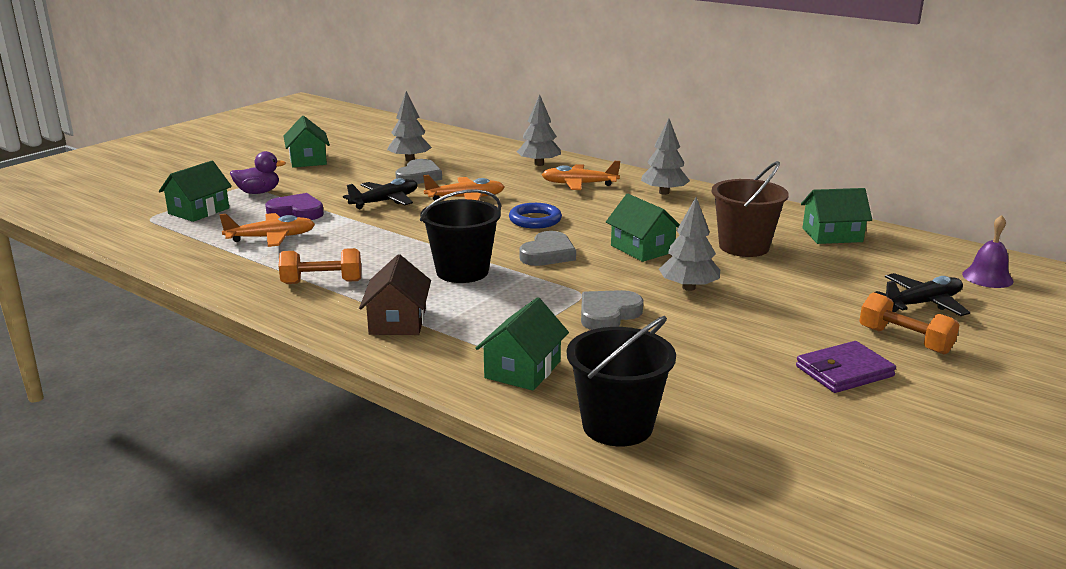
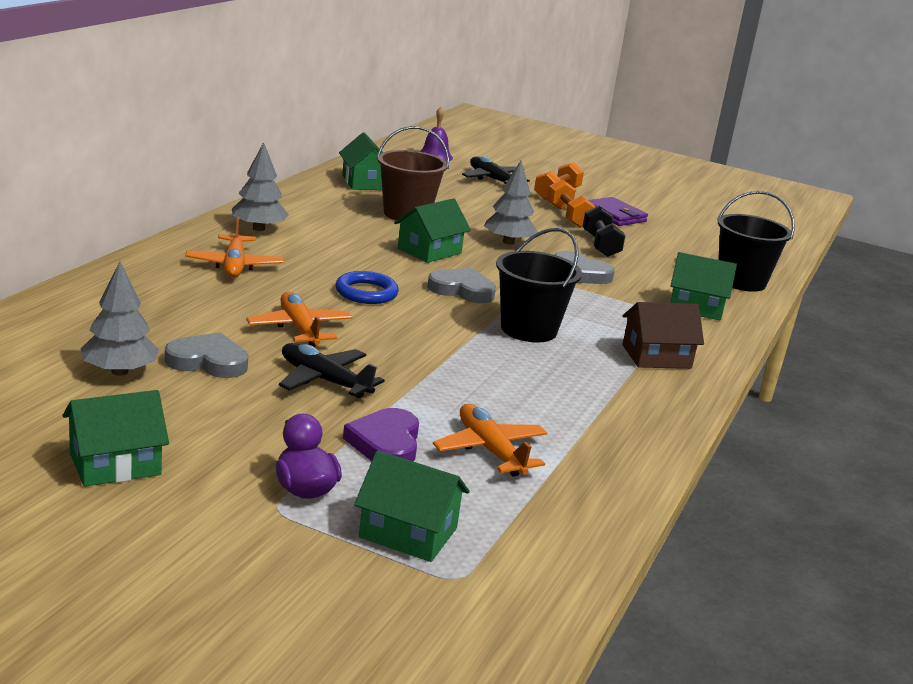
camera: 105 degrees left, 0 degrees up
(322, 282) = (600, 401): orange dumbbell -> orange dumbbell (568, 216)
(539, 164) = (147, 283): grey tree -> none
(709, 341) = (600, 245): none -> black dumbbell

